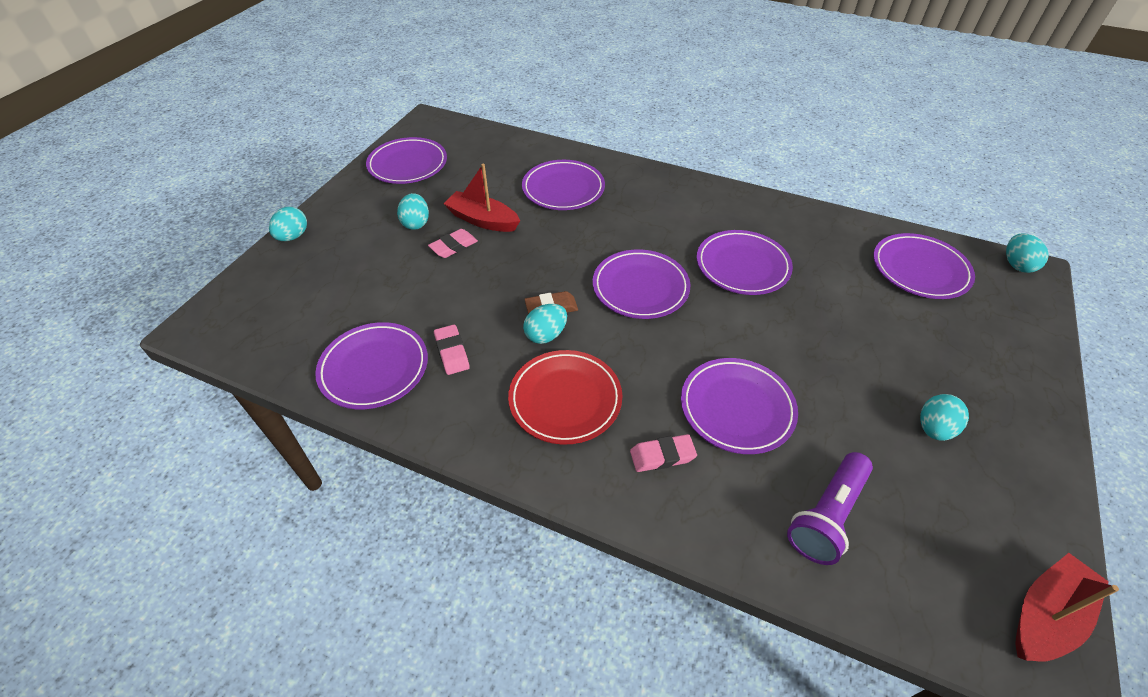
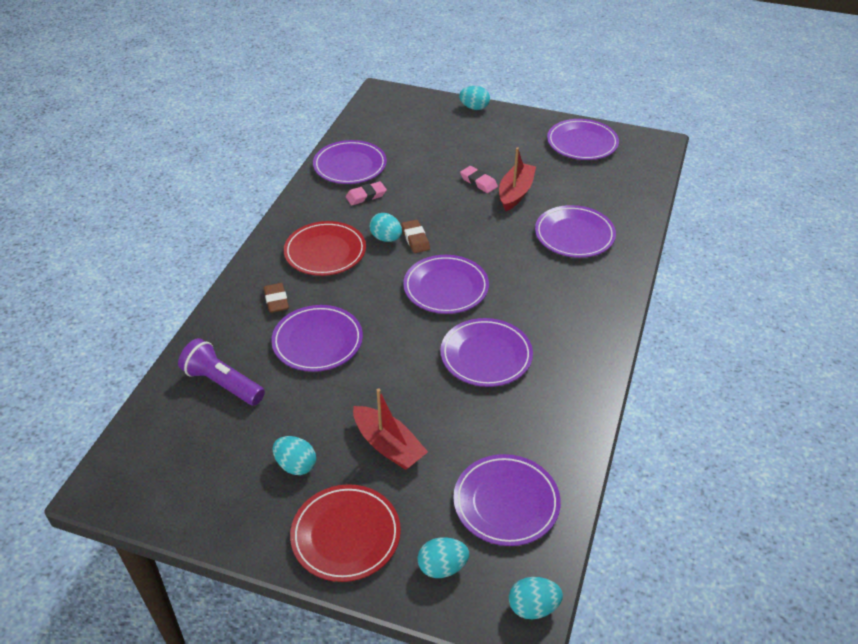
camera: 85 degrees right, 5 degrees down
(416, 223) = (503, 159): turquoise egg -> turquoise egg (442, 567)
(662, 456) = (276, 300): pink eraser -> brown eraser
(1005, 384) = (346, 535): none -> red plate
(1045, 615) = (134, 494): red boat -> red boat (388, 445)

